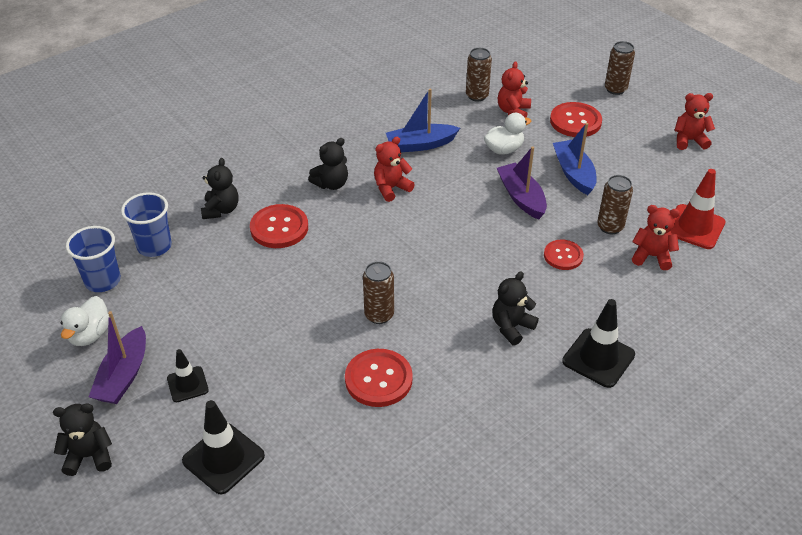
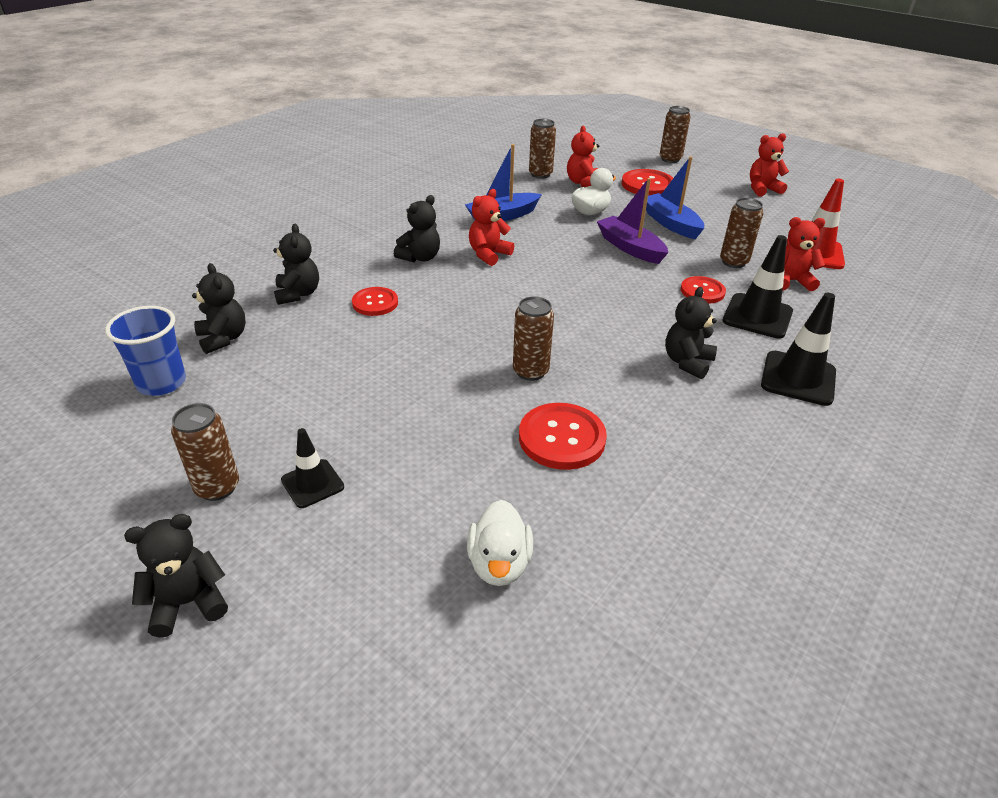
camera: 15 degrees left, 5 degrees down
(90, 335) = (156, 446): white duck -> white duck (499, 563)
(124, 375) = (217, 487): purple boat -> brown can
(154, 246) = (223, 338): blue cup -> black teddy bear
(223, 458) = (394, 568): black traffic cone -> black traffic cone (757, 316)
(279, 228) = (375, 303): red button -> red button, size x0.65

